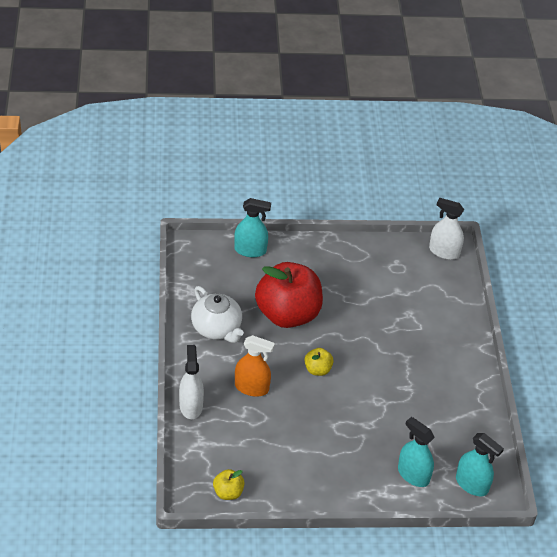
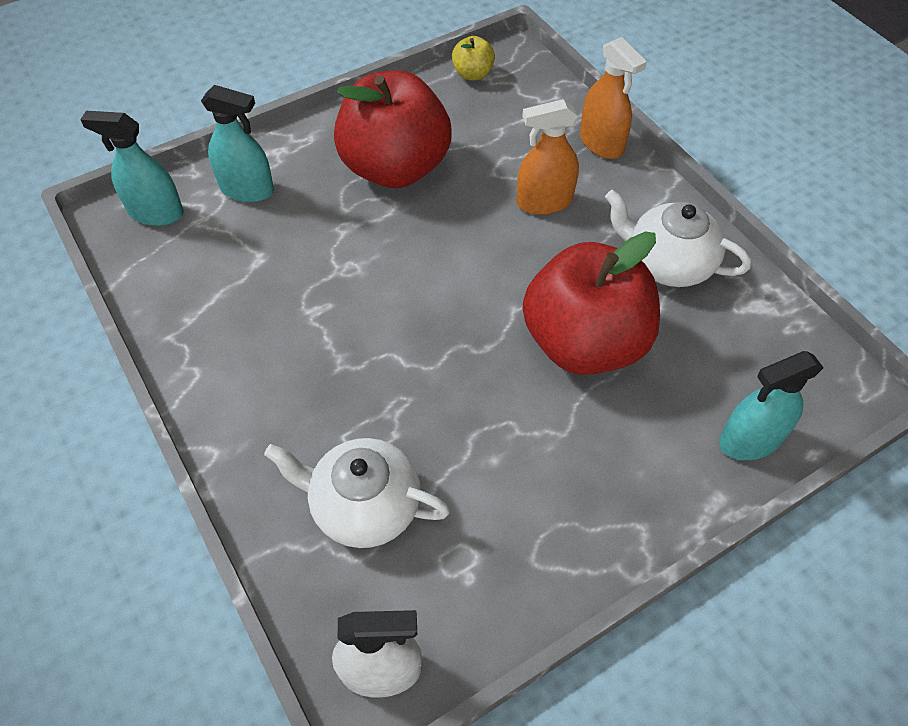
camera: 155 degrees right, 10 degrees up
(191, 406) = (601, 143): white spray bottle -> orange spray bottle
(317, 369) = (471, 272): yellow apple -> none
(320, 448) = (395, 168): none -> red apple
(424, 300) = (364, 505): none -> white teapot

